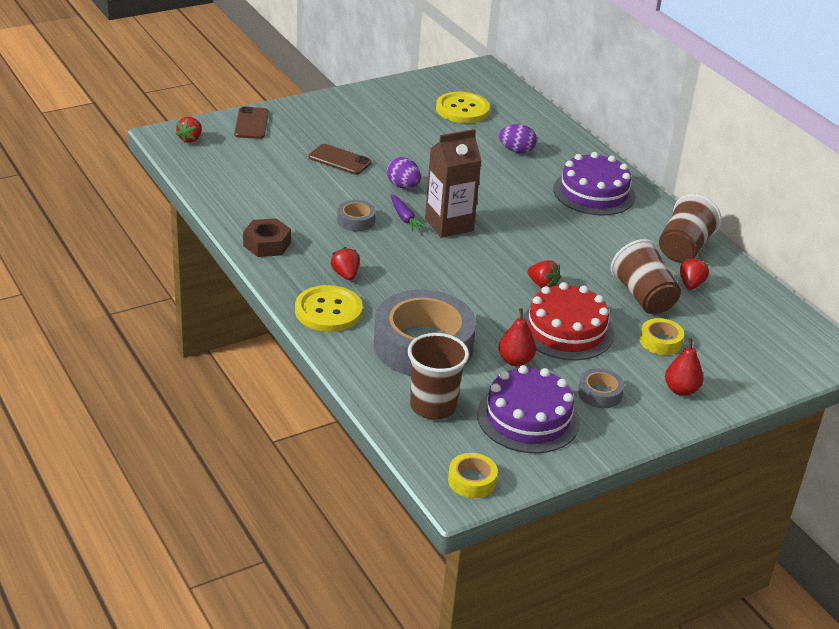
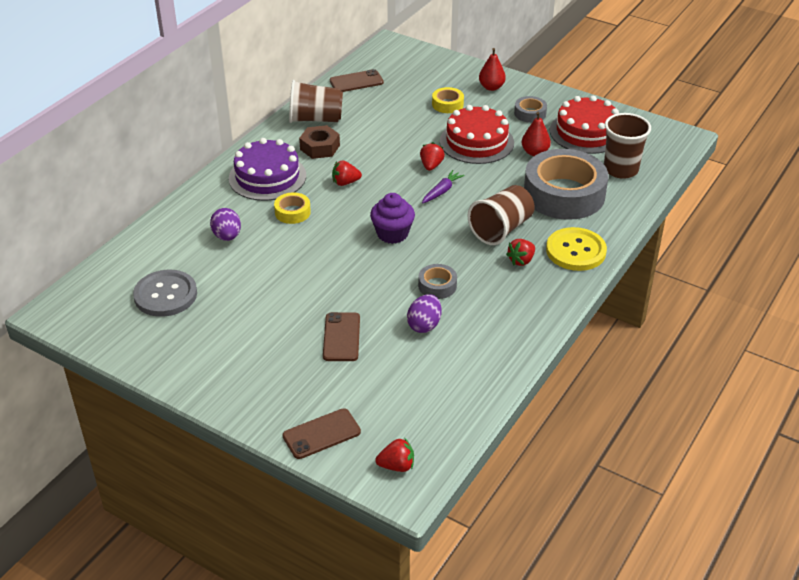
camera: 115 degrees left, 5 degrees up
(267, 244) = (526, 321): brown nut -> brown nut (320, 147)
(403, 186) = (353, 280): purple egg -> purple egg (424, 325)
(405, 218) = (405, 260): purple carrot -> purple carrot (441, 191)
(449, 225) = (392, 234): brown carton -> purple cupcake
(462, 109) = (165, 295): yellow button -> grey button
(472, 481) = (666, 136): yellow tape -> yellow tape (292, 212)
(528, 418) = (586, 132): purple cake -> red cake
(643, 297) = (400, 121): brown cup -> brown cup (501, 229)
(691, 284) = (363, 107): red strawberry -> red strawberry (345, 182)
(751, 298) = (356, 82): none -> brown phone

